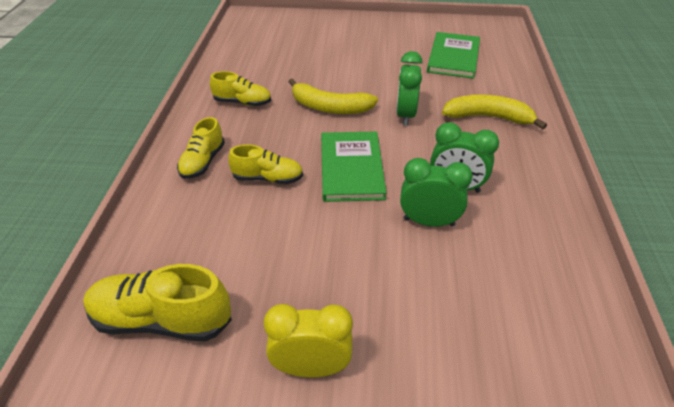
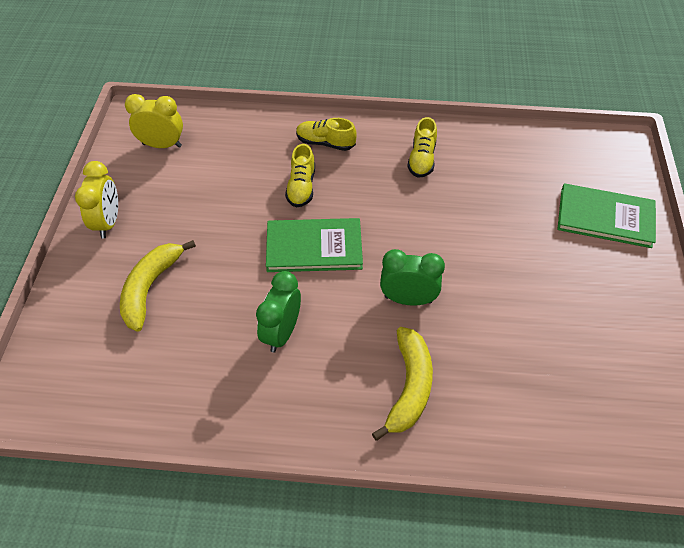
camera: 90 degrees right, 10 degrees up
(162, 320) = (162, 145): yellow shoe -> yellow clock
(330, 107) = (418, 230): yellow banana -> yellow banana (150, 288)
(428, 222) = (234, 303): green clock -> none
(453, 57) = (560, 370): green book -> green book (605, 217)

